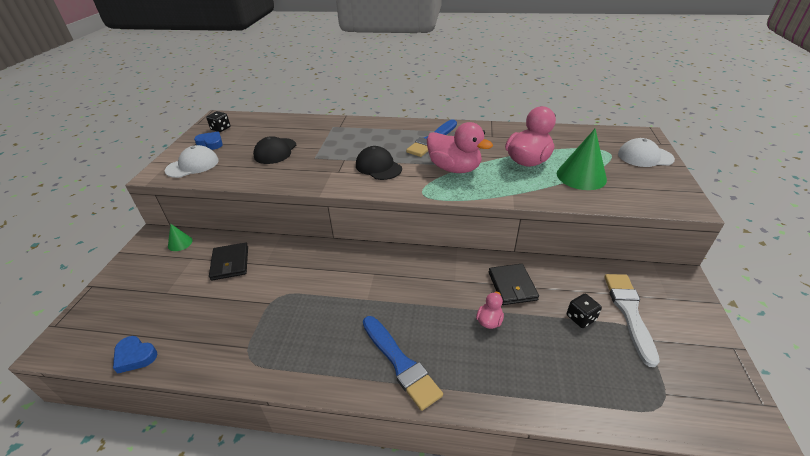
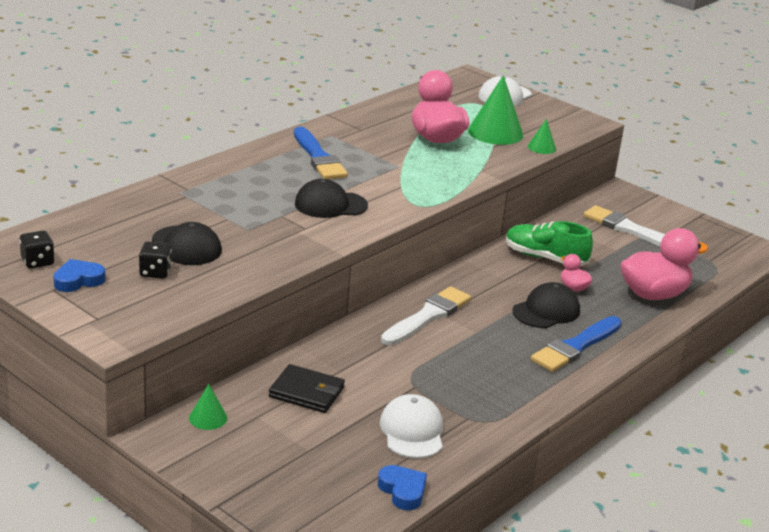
camera: 60 degrees left, 10 degrees down
(135, 356) = (403, 491): blue heart -> blue heart turned 90 degrees counterclockwise
(192, 165) = (130, 308): white cap -> white cap (412, 431)
(364, 269) = (428, 316): none -> white brush
(400, 363) = (575, 347): blue brush -> blue brush turned 135 degrees clockwise
(436, 322) = (546, 311): none -> black cap
(454, 168) = (396, 173): pink duck -> pink duck (653, 294)
(512, 286) = (545, 258): black wallet -> green shoe
(580, 318) = (613, 250): black dice -> black dice (155, 272)
(597, 202) = (541, 147): none -> green cone

